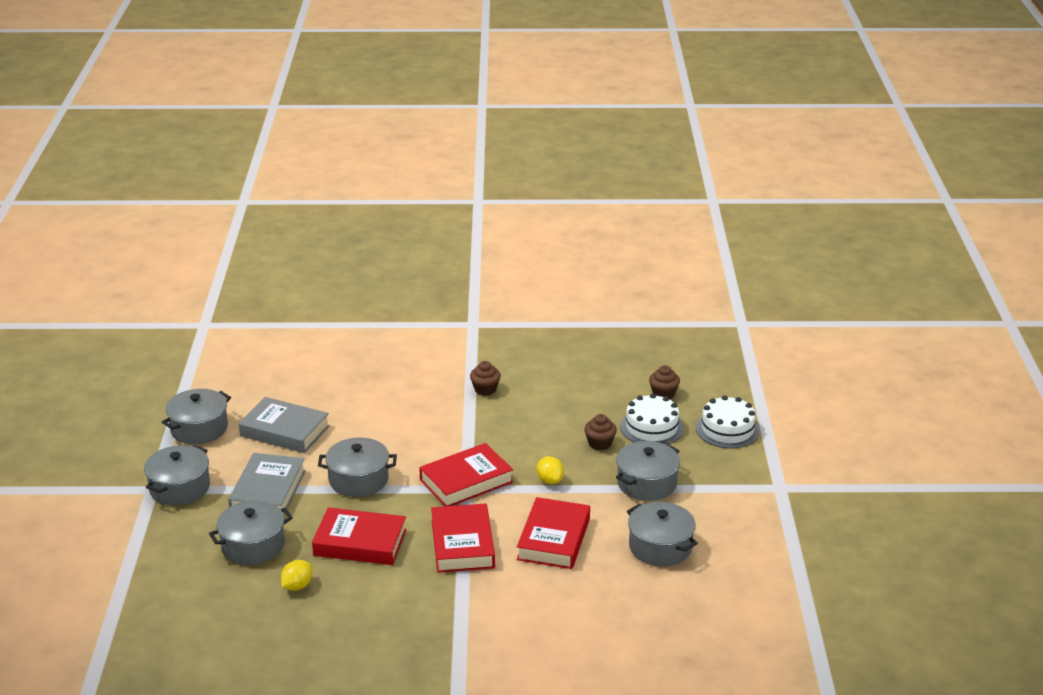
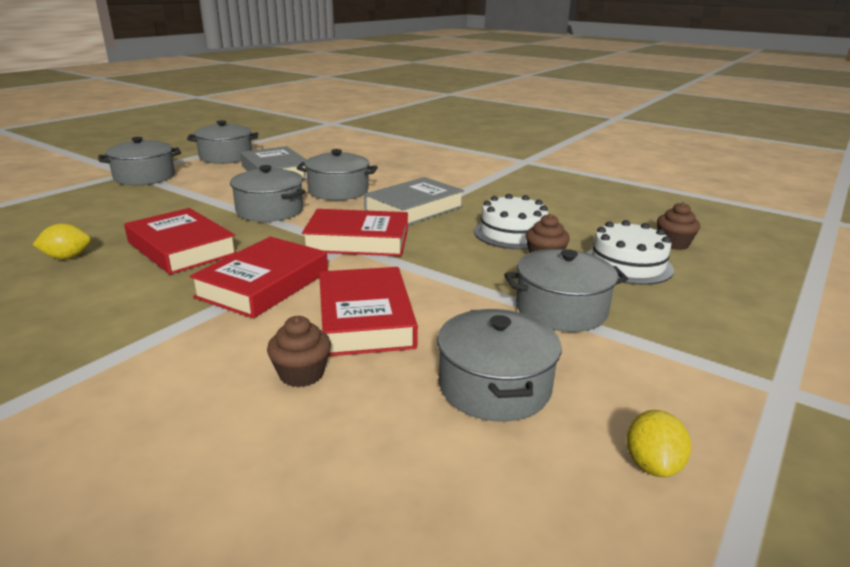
camera: 35 degrees right, 5 degrees down
(253, 545) = (106, 220): grey pot -> grey pot (338, 191)
(268, 491) = (192, 196): grey book -> grey book (414, 208)
(485, 389) = (478, 193): brown cupcake -> brown cupcake (301, 374)
(550, 480) = (443, 268): yellow lemon -> yellow lemon (652, 465)
(554, 539) = (365, 319): red book -> red book turned 60 degrees counterclockwise
(727, 429) = (738, 296): white cake -> white cake (512, 233)

